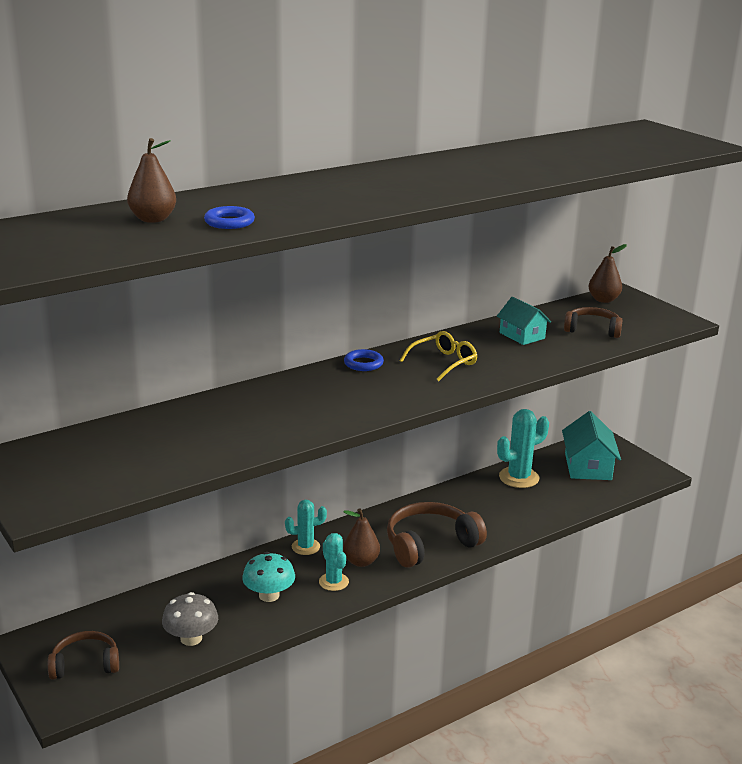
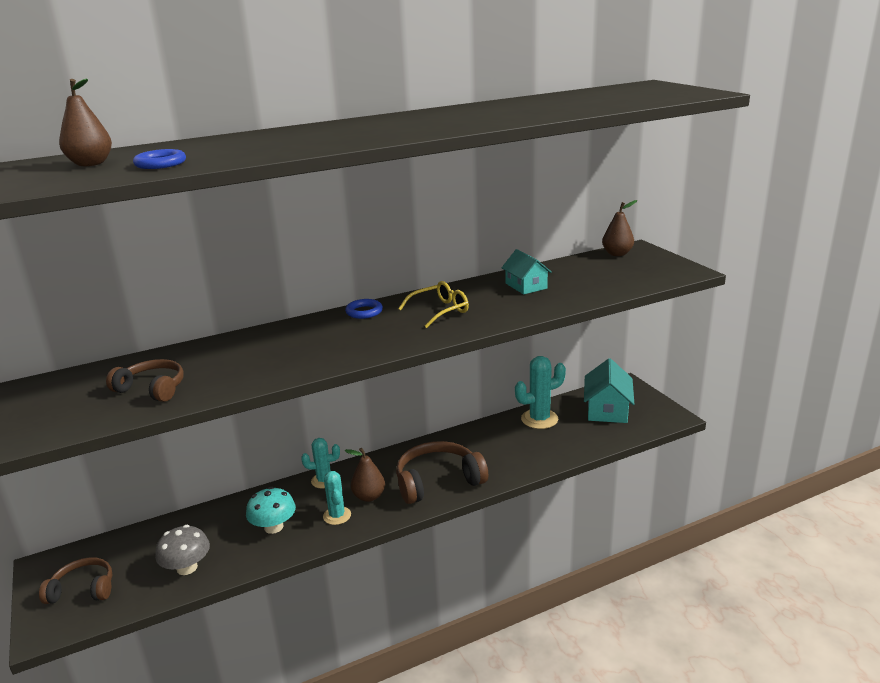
camera: 10 degrees right, 0 degrees up
(592, 330) = (596, 280): brown headphones -> brown headphones (152, 388)

